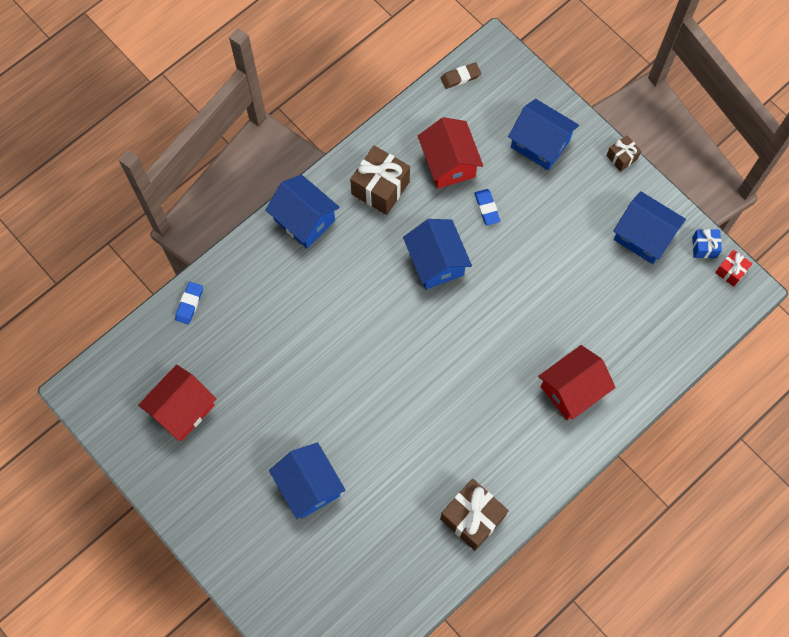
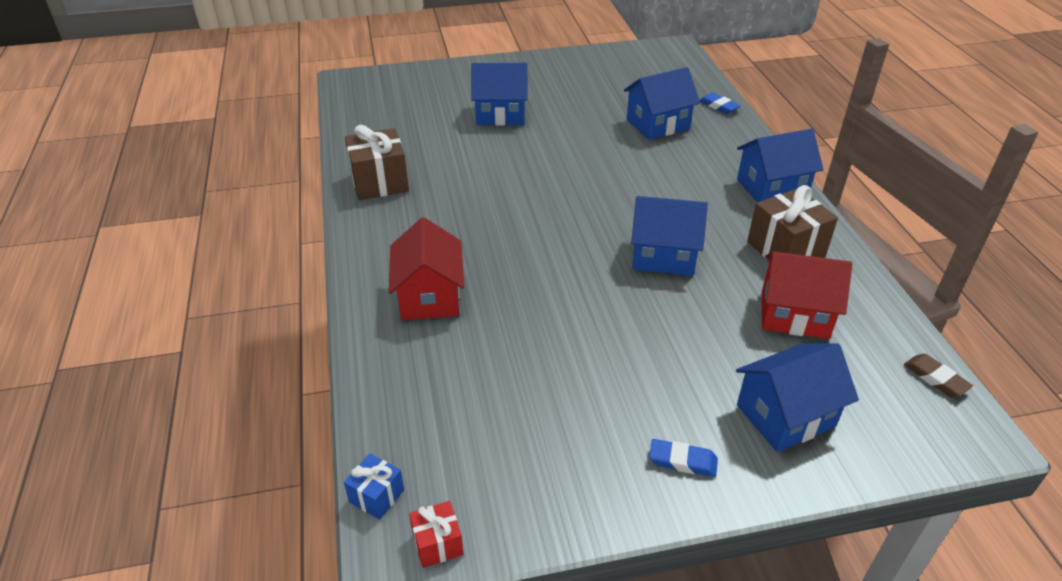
camera: 120 degrees right, 30 degrees down
(182, 409) = (622, 80): red house -> none
(460, 77) = (935, 378): brown eraser -> brown eraser turned 45 degrees counterclockwise
(486, 208) = (710, 322): blue eraser -> blue eraser (682, 461)
(621, 157) = (716, 503): brown gift -> none
(643, 236) = (569, 462): blue house -> blue house (658, 124)
(704, 247) = (500, 530): blue gift -> blue gift (376, 496)

